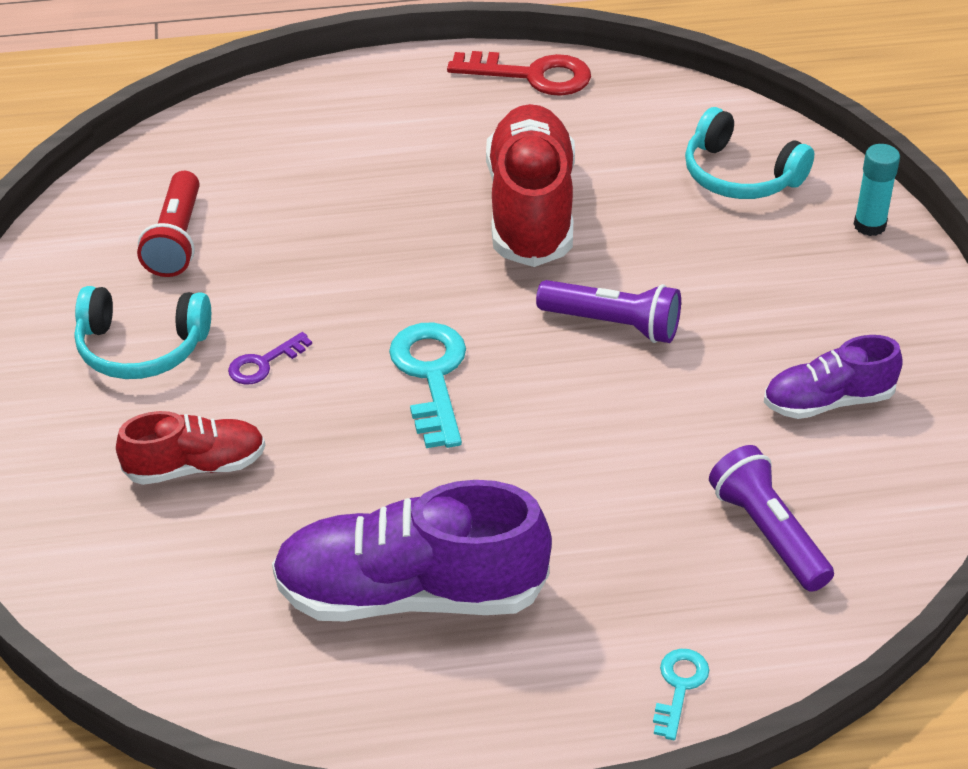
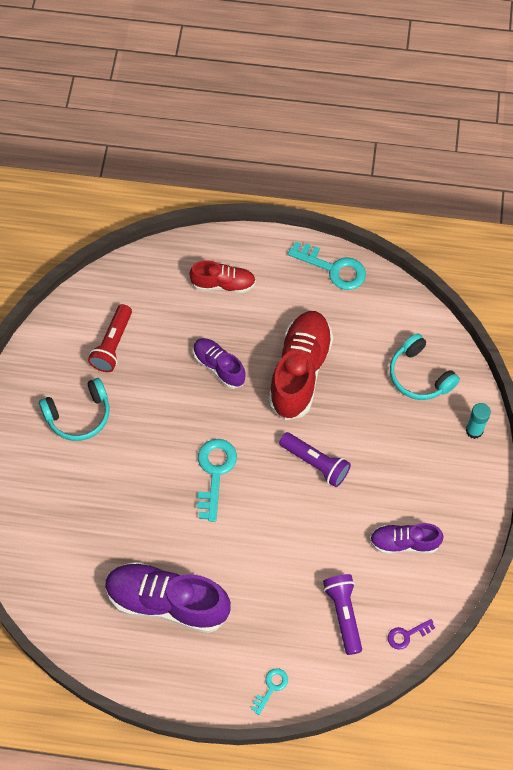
camera: 15 degrees right, 20 degrees up
(141, 348) = (79, 415): turquoise headphones -> turquoise headphones turned 45 degrees counterclockwise
(196, 466) = (88, 499): red shoe -> red shoe (223, 284)
(263, 363) = (135, 442): purple key -> purple key (407, 635)
(383, 231) = (219, 367): none -> purple shoe
(532, 76) = (333, 268): red key -> turquoise key

